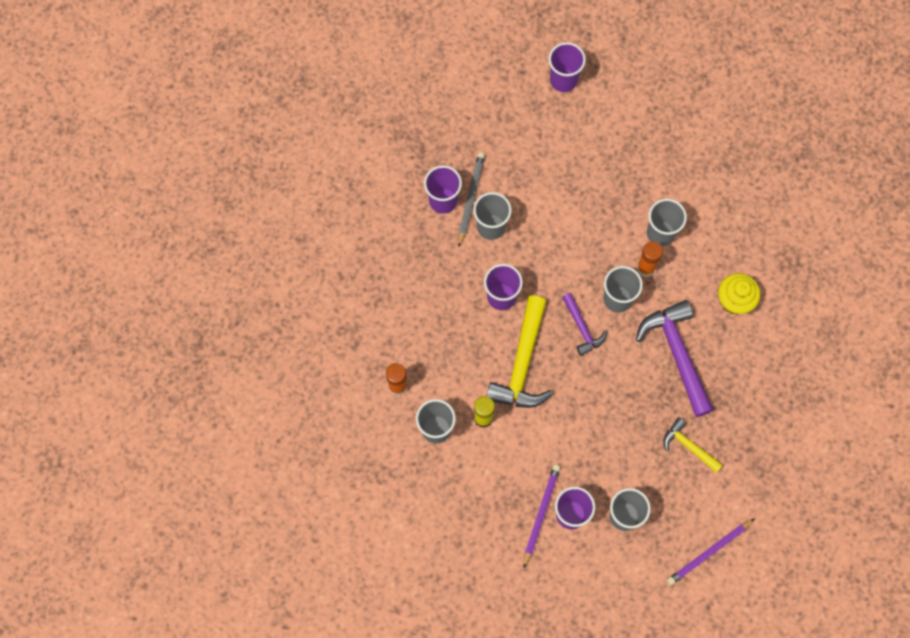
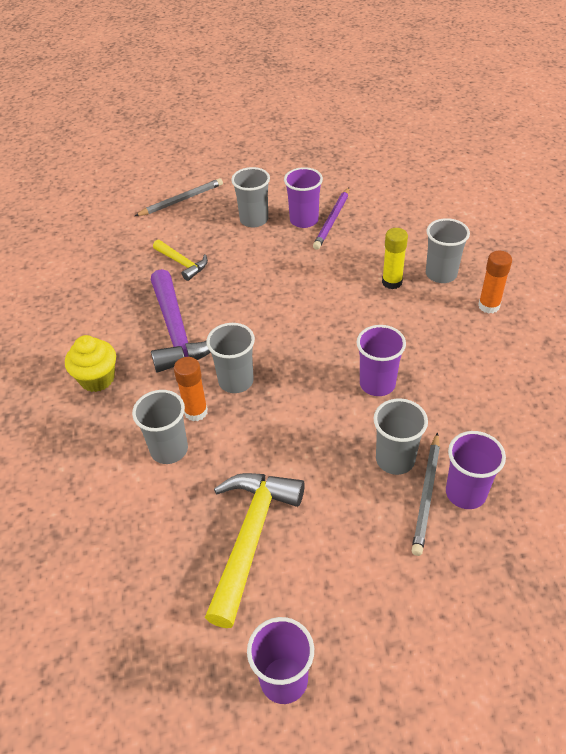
camera: 175 degrees left, 25 degrees down
(522, 364) = (351, 324): yellow hammer -> yellow hammer (251, 537)
(582, 328) = (281, 354): purple hammer -> none
(709, 552) = (181, 200): purple pencil -> grey pencil

